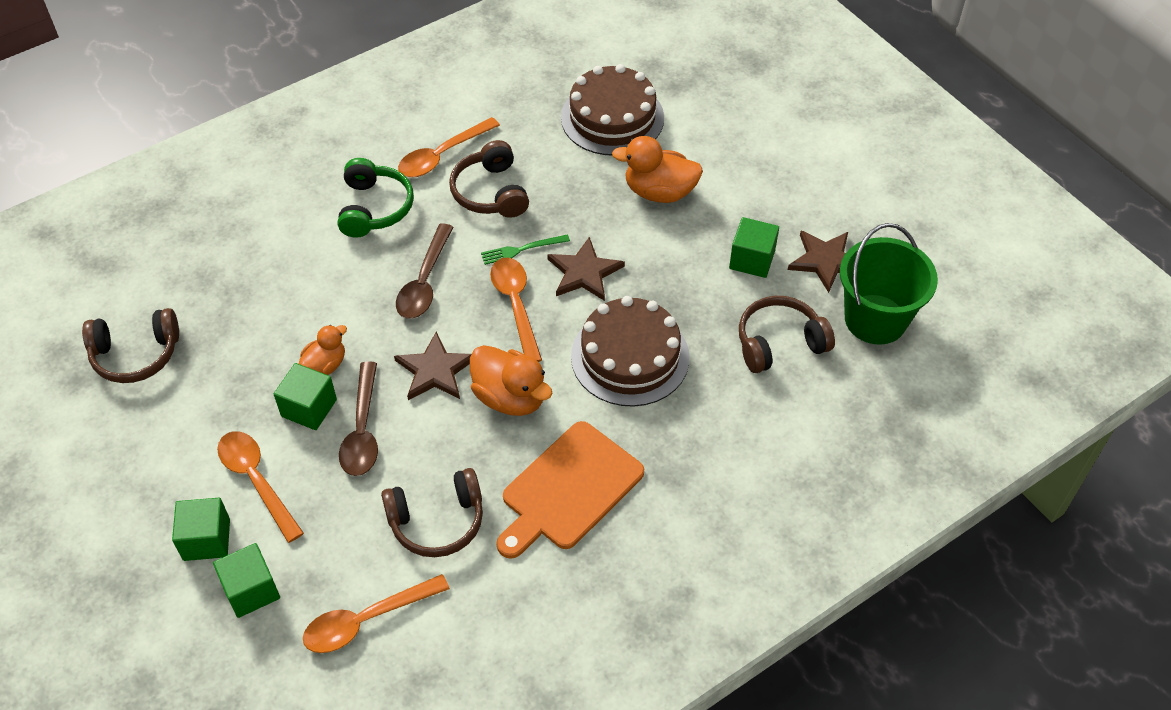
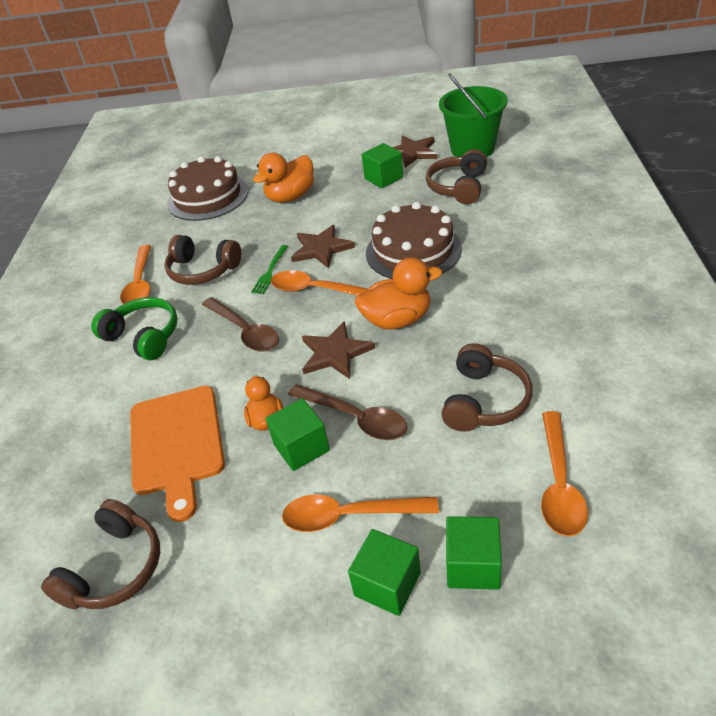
camera: 50 degrees left, 10 degrees down
(569, 489) = (506, 316): orange cutting board -> orange cutting board (177, 444)

